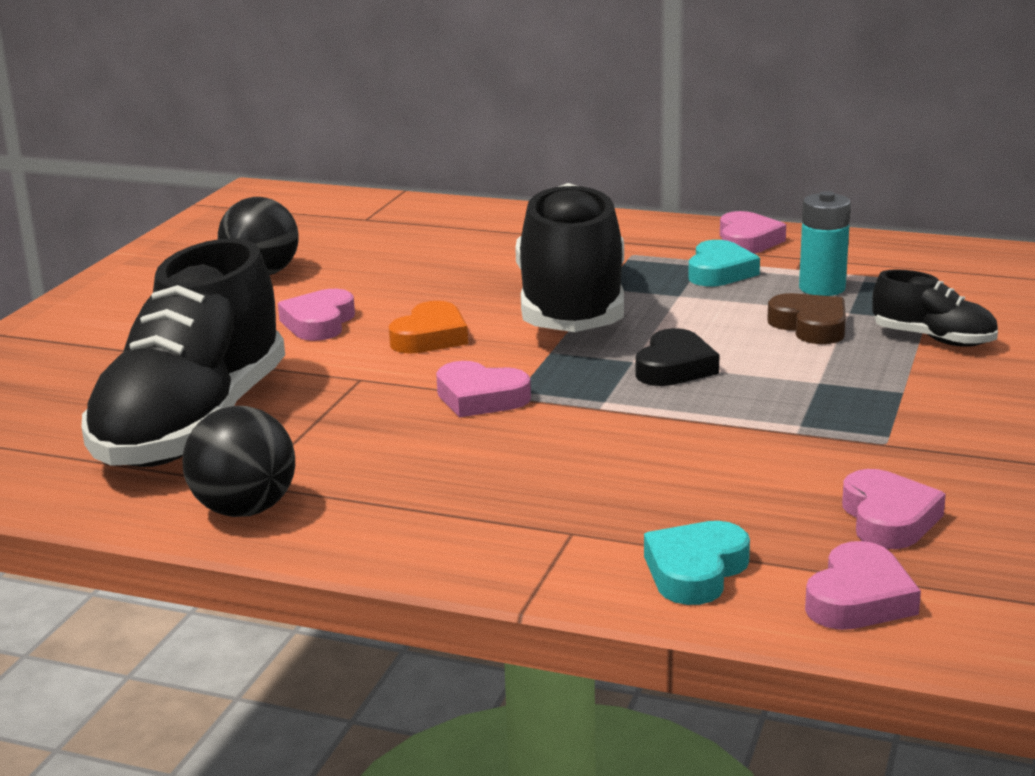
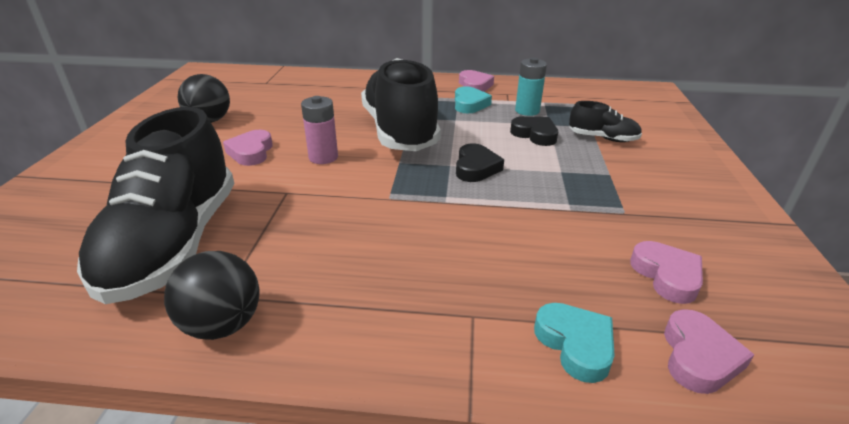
camera: 15 degrees left, 10 degrees up
(430, 337) = (323, 157): orange heart -> pink battery
(480, 398) = (368, 201): pink heart -> none
(695, 571) = (575, 344): turquoise heart -> turquoise heart turned 135 degrees clockwise
(810, 326) = (535, 134): brown heart -> black heart

